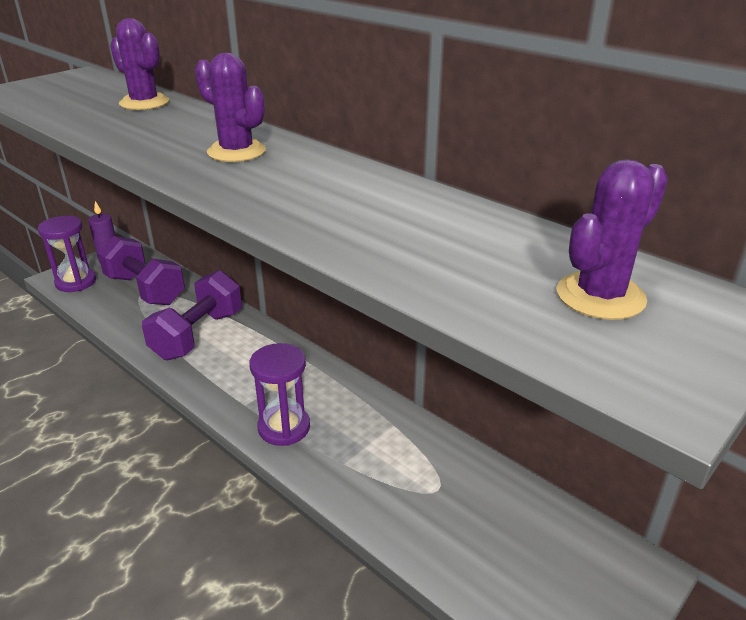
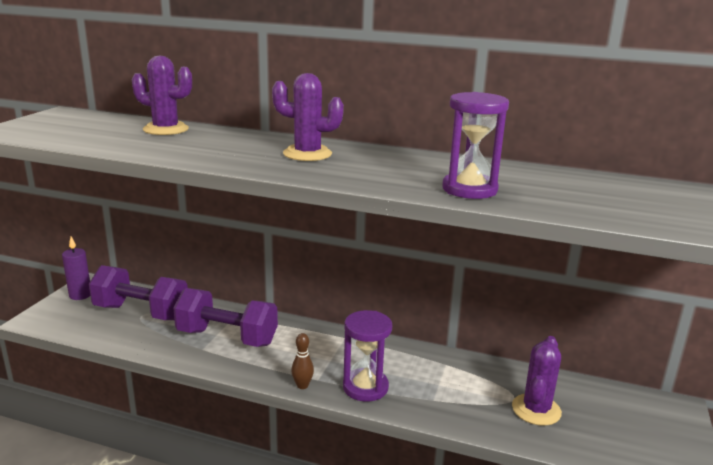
camera: 25 degrees left, 10 degrees down
(76, 282) = (61, 319): purple hourglass -> purple hourglass (469, 189)
(198, 335) = (227, 337): purple dumbbell -> purple dumbbell turned 75 degrees counterclockwise
(224, 407) = (302, 385): none -> brown bowling pin
(600, 296) = (666, 201): purple cactus -> purple cactus (536, 410)

